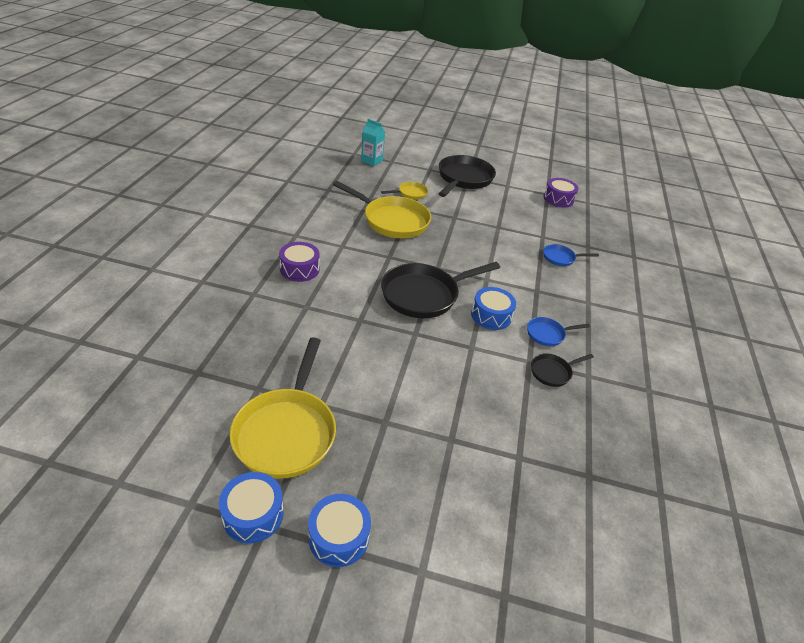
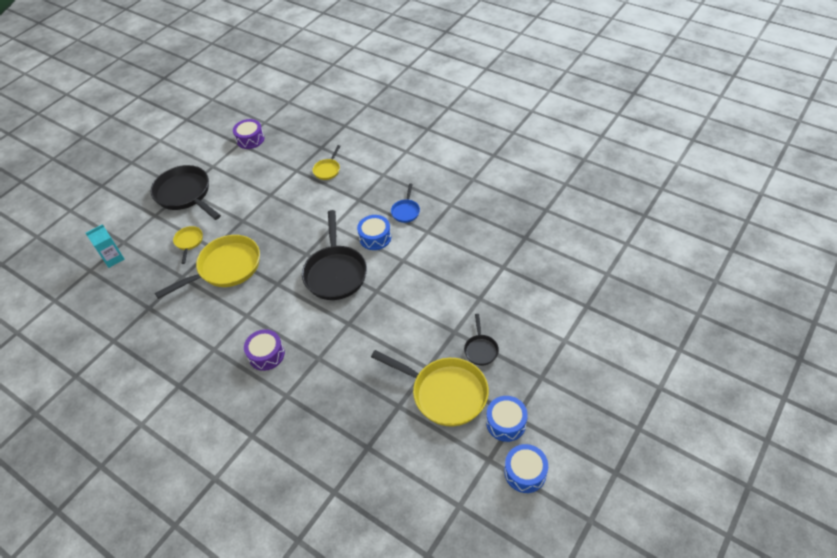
camera: 60 degrees left, 10 degrees up
(339, 537) = (533, 377): blue drum -> blue drum (525, 472)
(552, 372) = (441, 222): black pan -> black pan (480, 349)
(560, 258) = (327, 170): blue pan -> yellow pan

